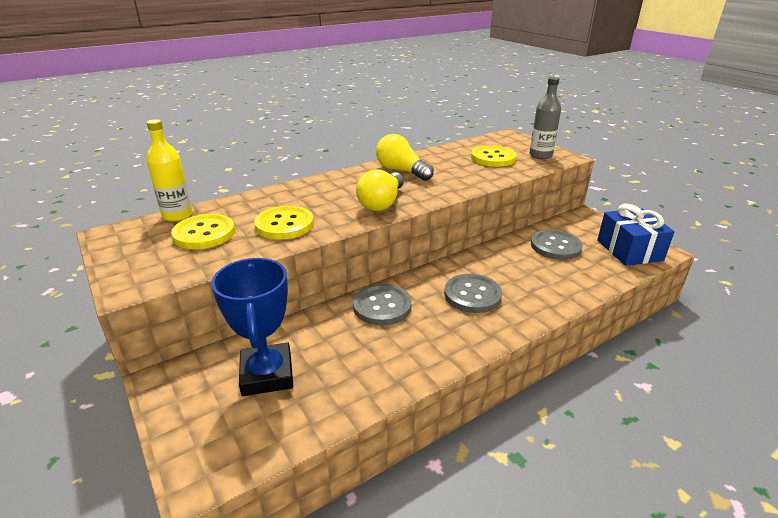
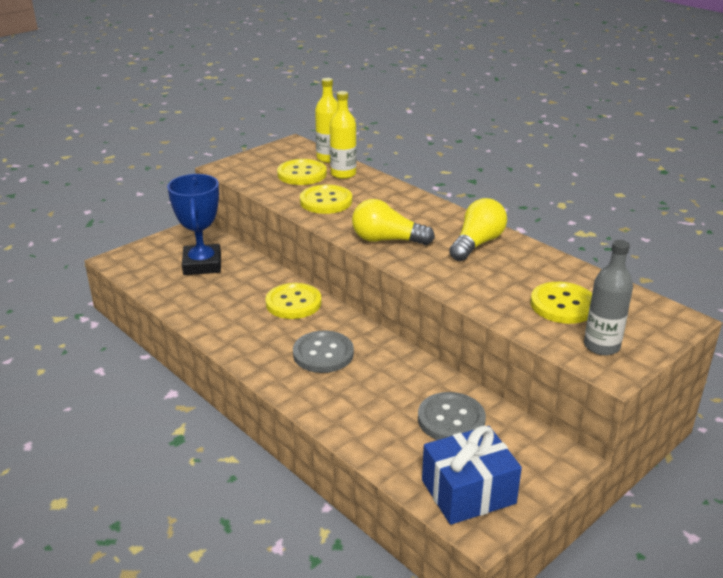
camera: 80 degrees right, 0 degrees up
(226, 211) = (343, 174): none -> yellow bottle
(267, 374) = (202, 264): blue trophy -> blue trophy turned 75 degrees counterclockwise
(382, 306) = (293, 303): grey button -> yellow button

